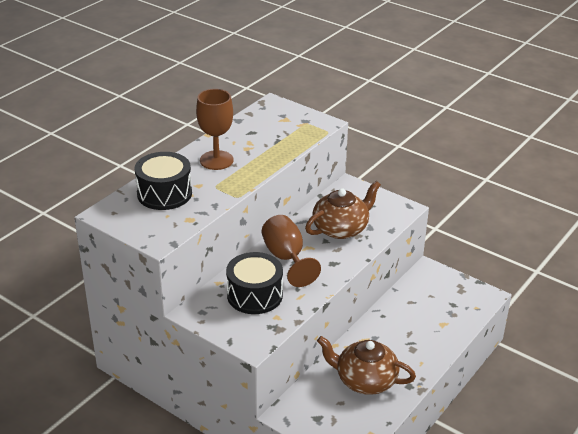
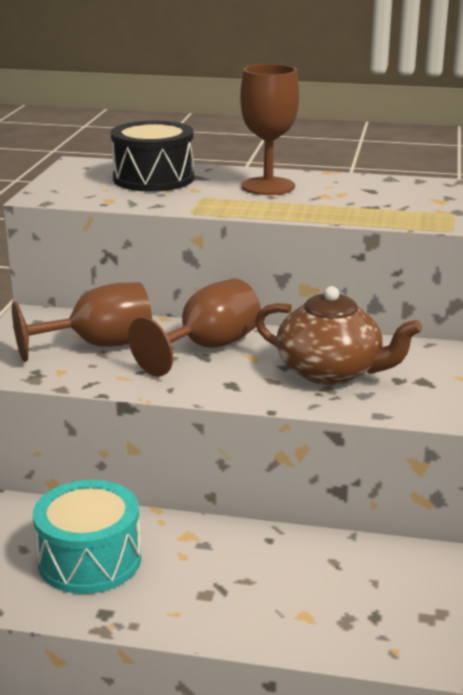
camera: 65 degrees right, 10 degrees down
(254, 295) = (99, 345): black drum -> brown goblet
(365, 380) = (89, 560): brown teapot -> turquoise drum

